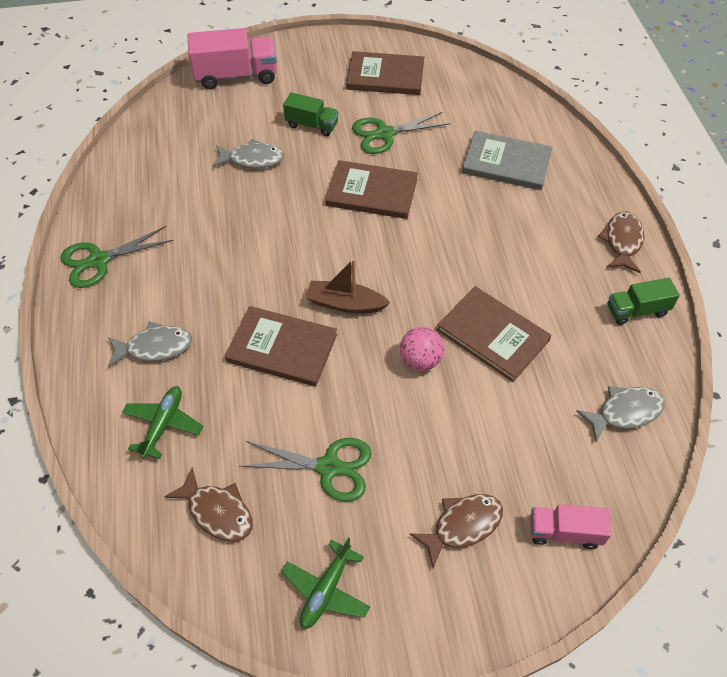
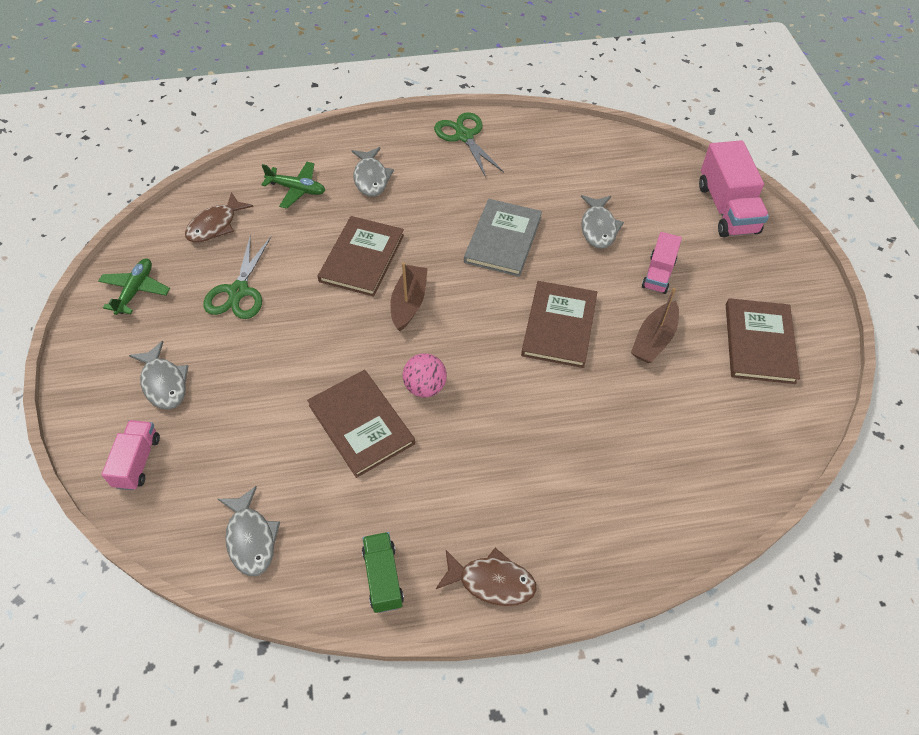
camera: 90 degrees right, 0 degrees up
(312, 125) = (658, 274): green truck -> pink truck
(326, 590) = (136, 290): green plane -> green plane turned 75 degrees clockwise
(385, 134) = (654, 339): green scissors -> brown boat
(420, 360) = (337, 360): pink ball -> pink ball (425, 387)
(462, 526) = (164, 383): brown fish -> grey fish
(493, 335) = (361, 424): brown book -> brown book turned 75 degrees counterclockwise
(506, 163) = (619, 463): grey book -> grey book (503, 239)

